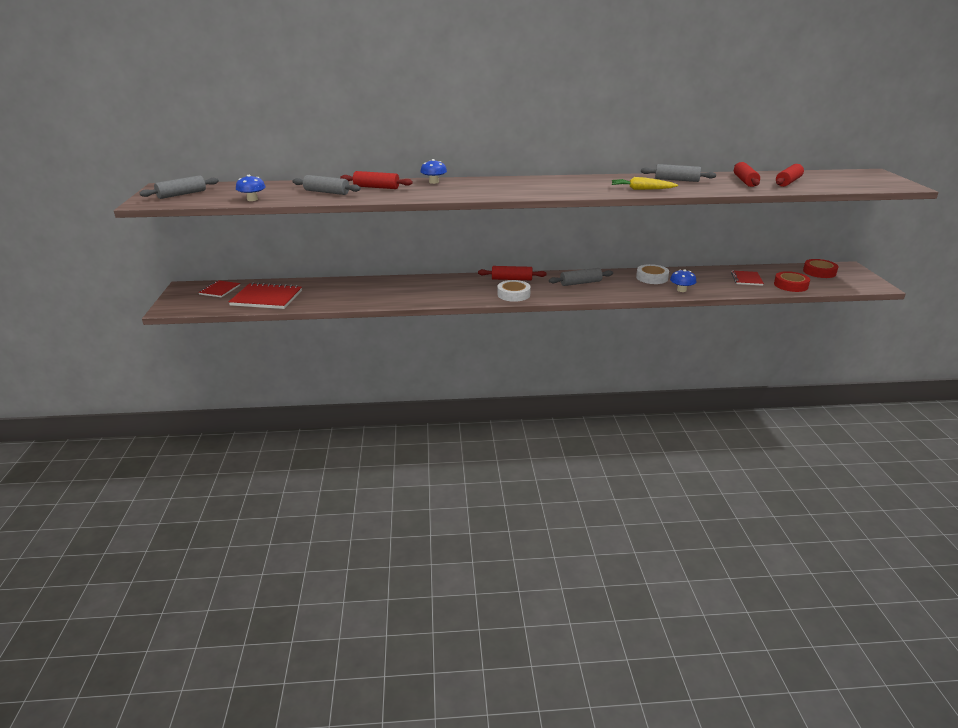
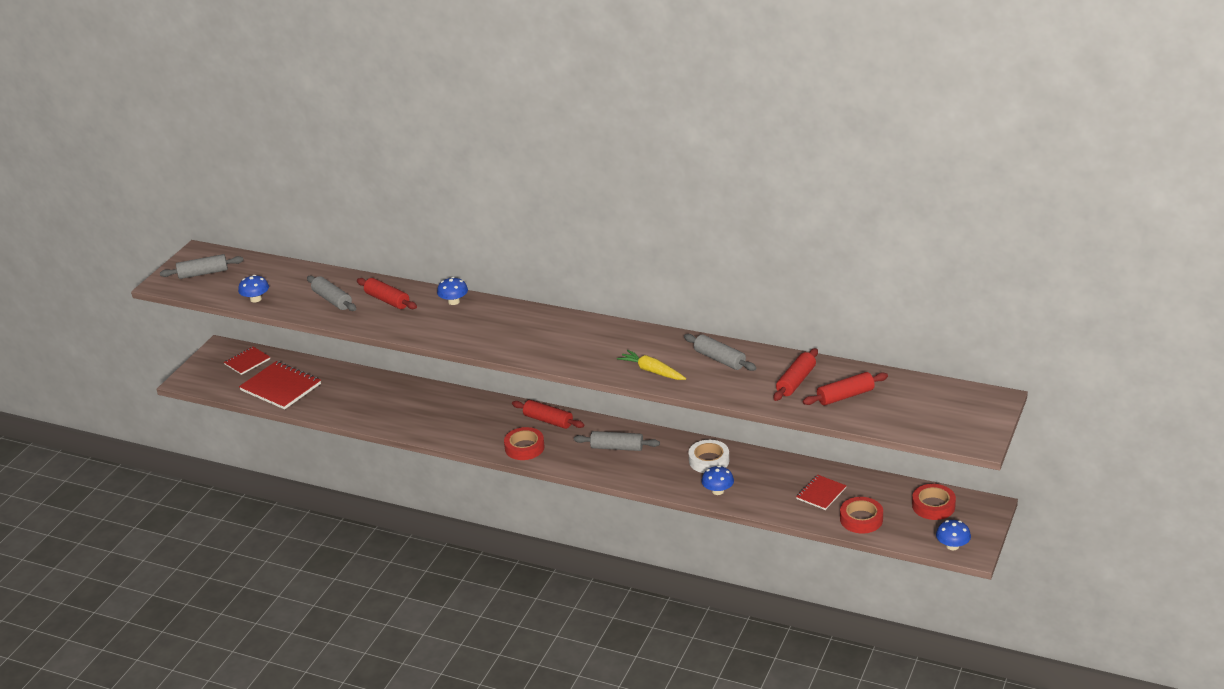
camera: 30 degrees right, 5 degrees up
(513, 294) = (524, 447): white tape -> red tape
(863, 286) = (952, 546): none -> blue mushroom

